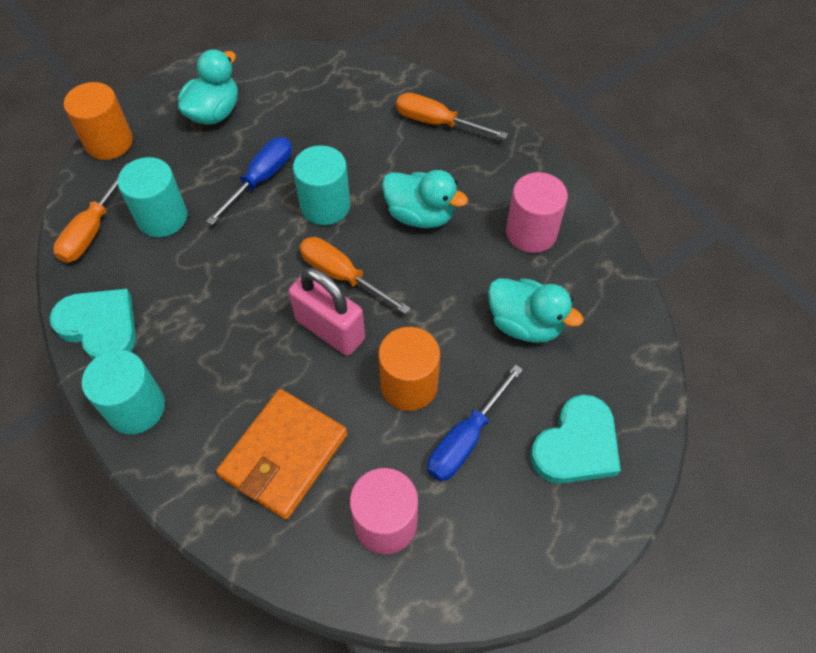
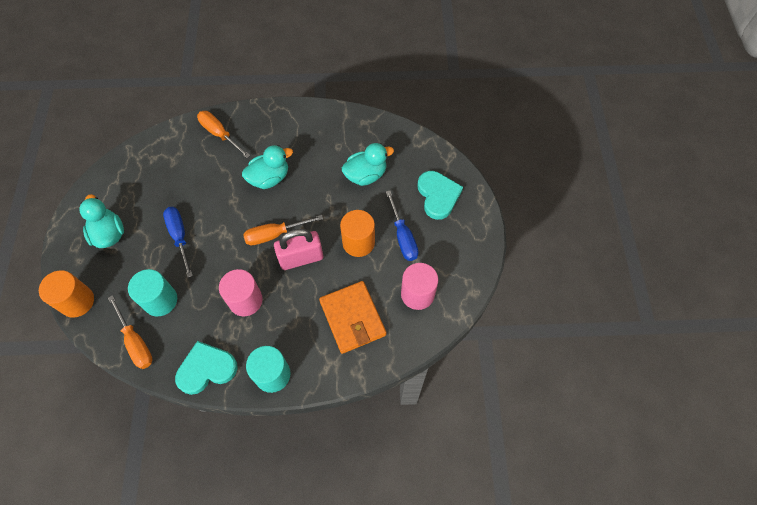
camera: 55 degrees left, 5 degrees up
(325, 206) = (225, 216): turquoise cylinder -> none
(437, 123) = (219, 134): orange screwdriver -> orange screwdriver turned 75 degrees clockwise
(531, 232) = (320, 139): pink cylinder -> pink cylinder (245, 300)

